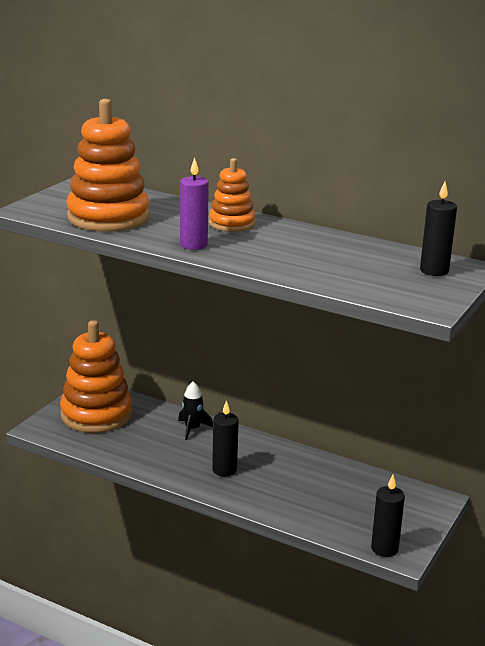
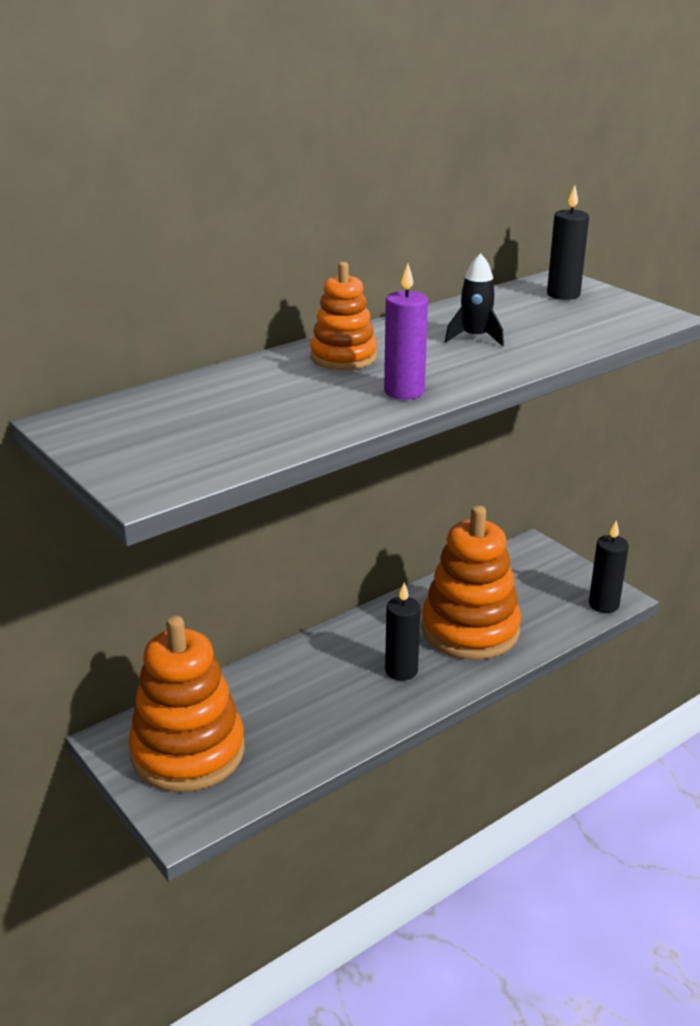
camera: 65 degrees left, 5 degrees up
(108, 217) = (246, 428): orange stacking toy -> orange stacking toy (470, 630)
(192, 429) = (290, 671): black rocket -> black rocket (475, 337)

